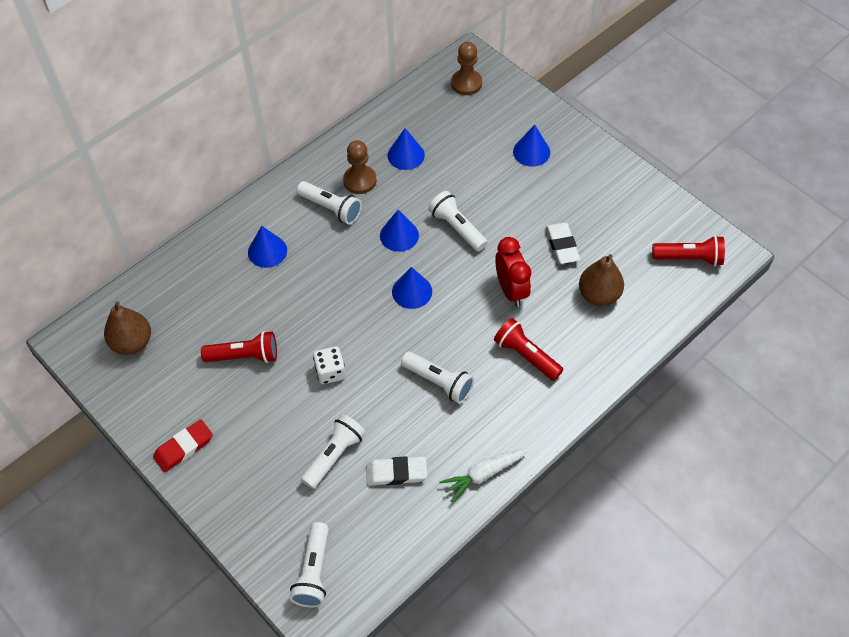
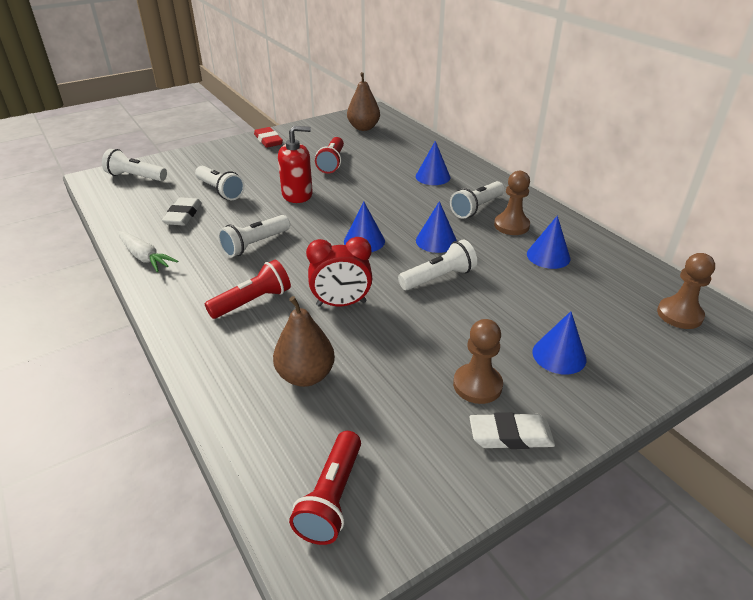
camera: 100 degrees right, 20 degrees down
(330, 372) = (297, 195): white dice -> red soap dispenser
(483, 474) = (145, 257): white carrot -> white carrot turned 150 degrees clockwise
(562, 245) = (394, 356): white eraser -> white eraser (510, 435)
(575, 195) = (477, 385): none -> brown pawn

